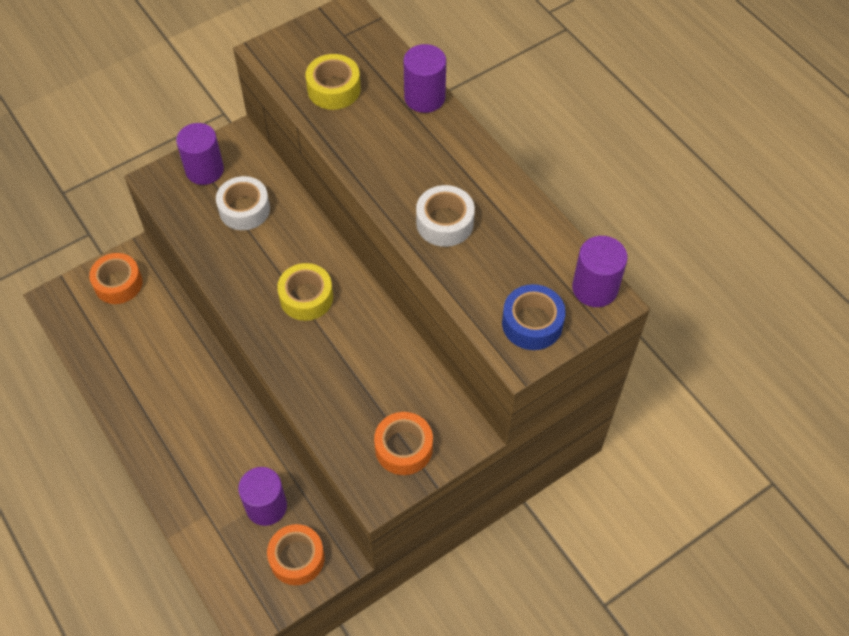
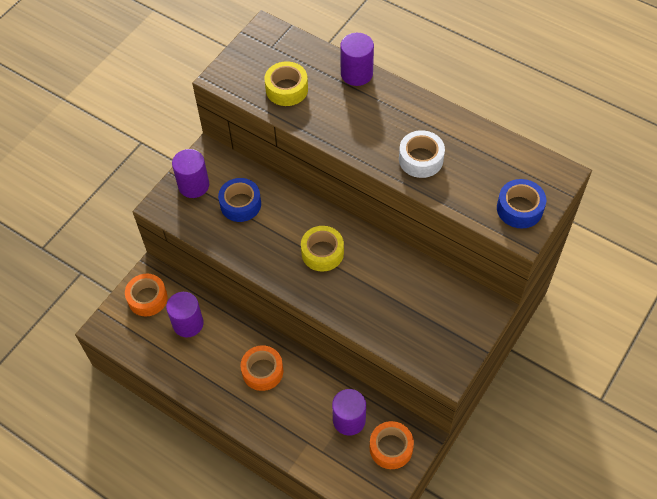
camera: 20 degrees left, 0 degrees up
(244, 209) = (240, 204): white tape -> blue tape
(403, 448) = (450, 334): orange tape -> orange tape (262, 371)
(595, 288) = (548, 169): purple cylinder -> purple cylinder (188, 323)

